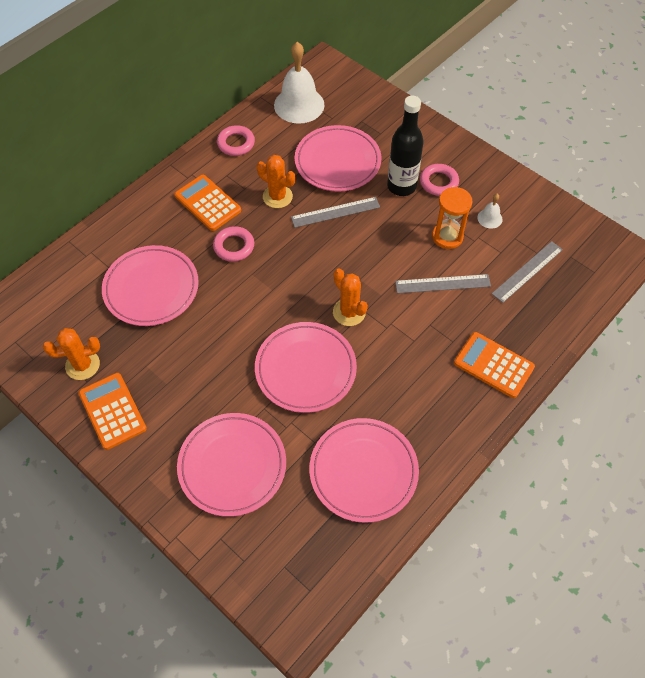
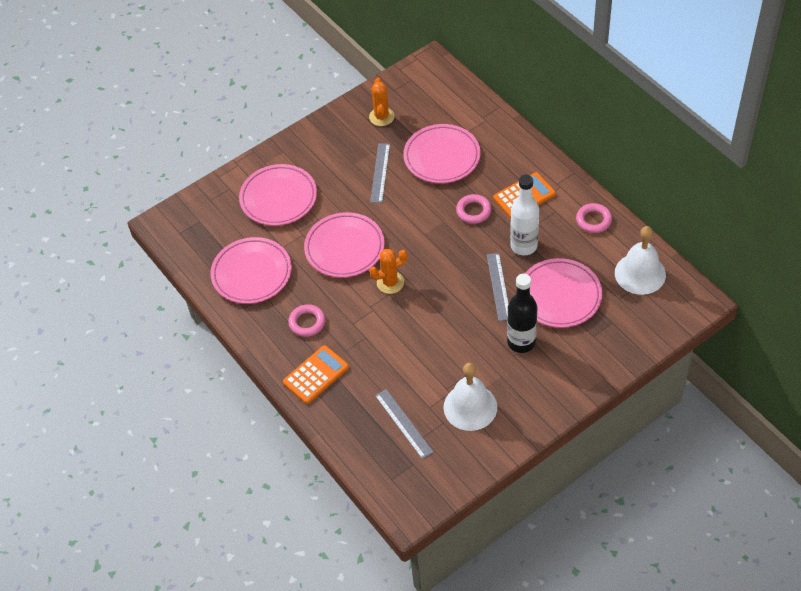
camera: 105 degrees right, 5 degrees down
(112, 411) = (339, 133): orange calculator -> none
(277, 197) = (523, 246): orange cactus -> white bottle
(438, 182) = (521, 373): pink ring -> pink ring (307, 322)
(442, 284) = (404, 354): grey ruler -> grey ruler (380, 173)
(447, 237) = (455, 368): orange hourglass -> none
(489, 218) = (470, 407): white bell -> white bell, size x2.22

